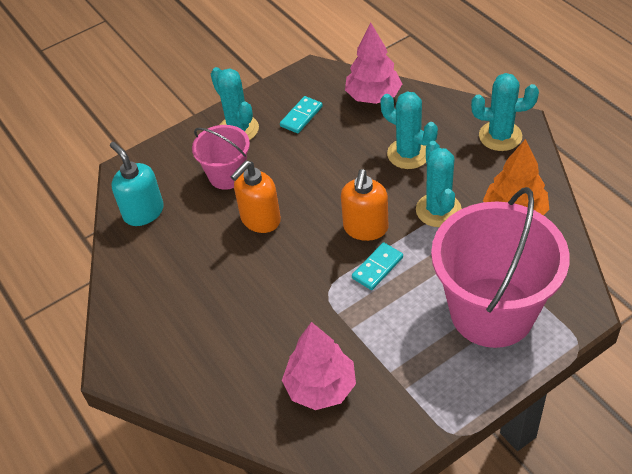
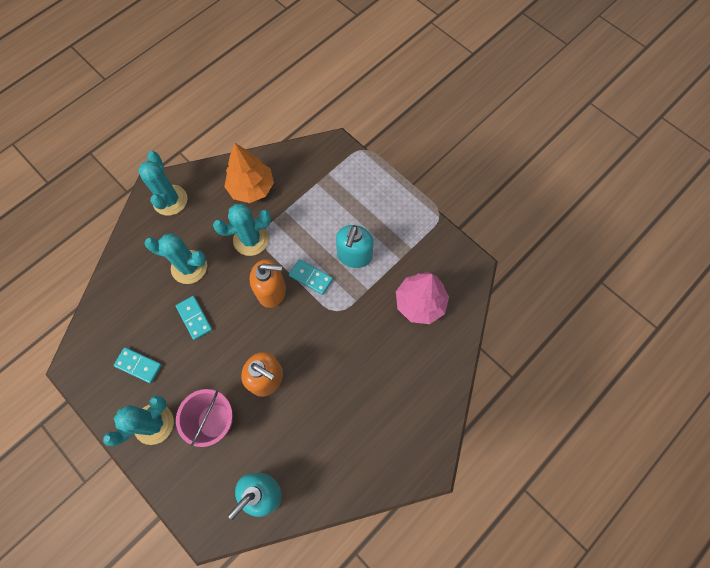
camera: 105 degrees left, 20 degrees up
(344, 159) = (194, 318): none -> turquoise domino
(373, 96) = (115, 304): pink tree -> none
(402, 317) = (354, 256): none -> turquoise soap dispenser
(408, 154) = (189, 267): turquoise cactus -> turquoise cactus turned 75 degrees clockwise
(492, 312) = (342, 199): pink bucket -> none

